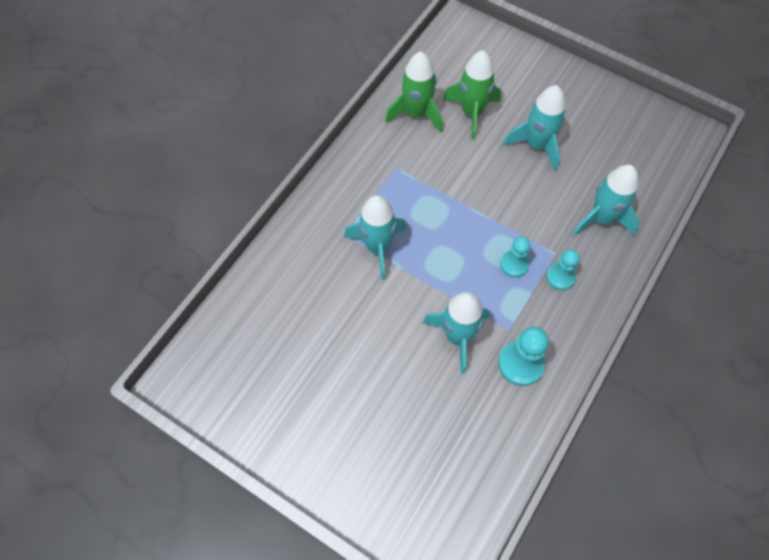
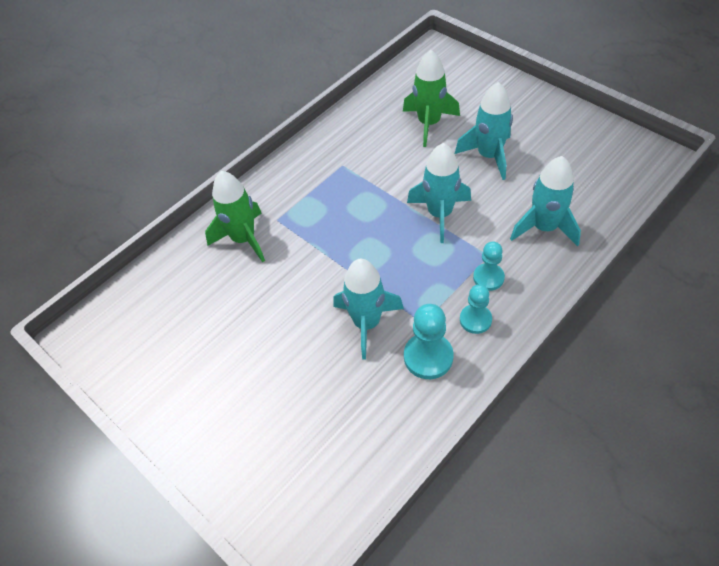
camera: 15 degrees right, 10 degrees down
(377, 247) = (306, 233): turquoise rocket -> turquoise rocket (439, 214)
(416, 113) = (374, 121): green rocket -> green rocket (244, 239)
(514, 264) = (441, 261): turquoise pawn -> turquoise pawn (475, 320)

